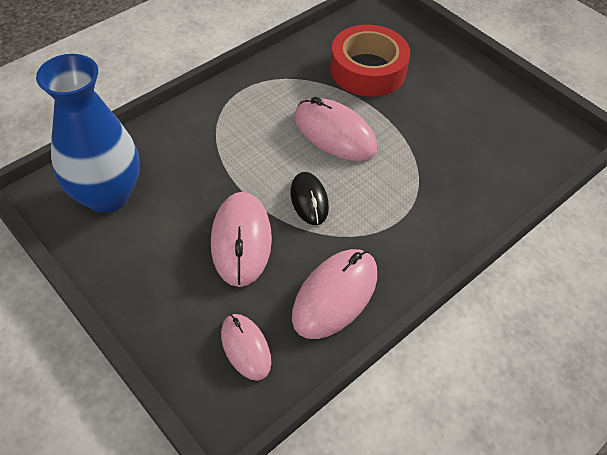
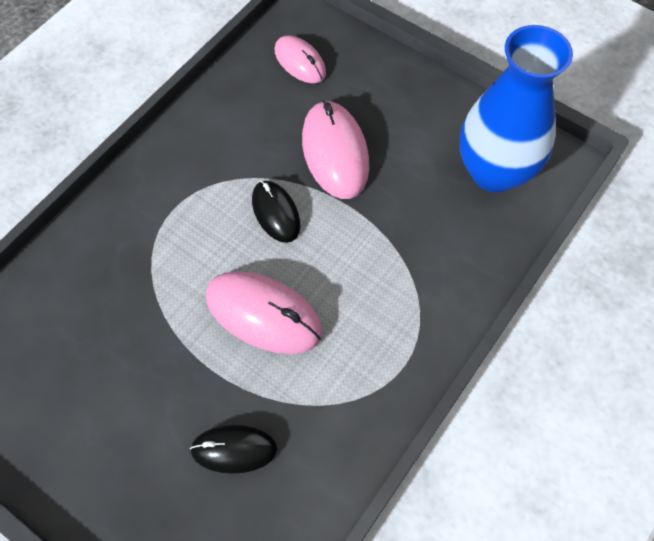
camera: 170 degrees right, 10 degrees up
(335, 295) = (229, 119): pink mouse -> none
(368, 70) = (234, 449): red tape -> black mouse

